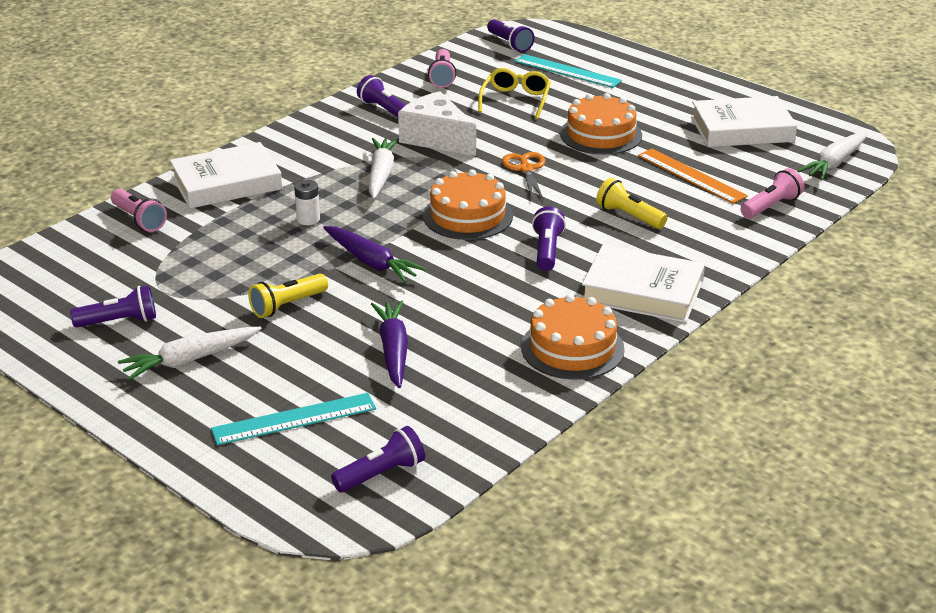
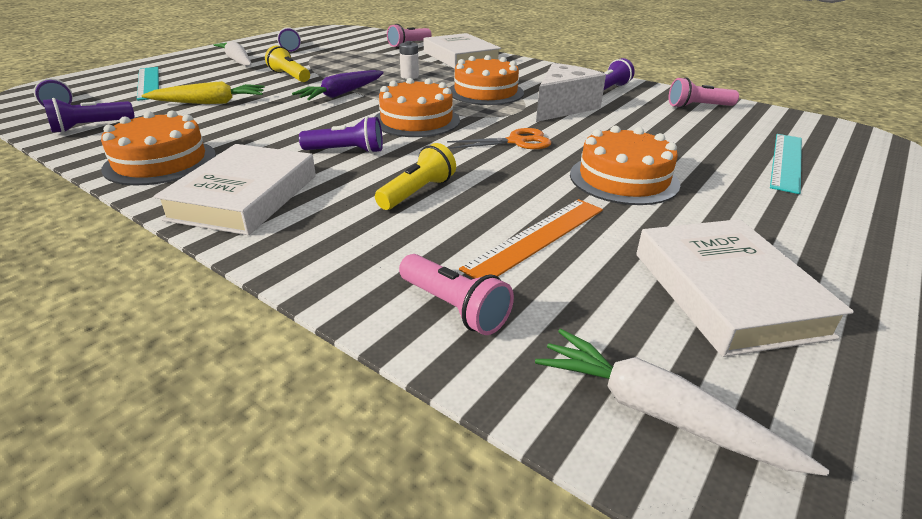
camera: 85 degrees right, 0 degrees up
(381, 175) = (485, 92): white carrot -> orange cake
(393, 350) = (209, 103): purple carrot -> yellow carrot
(509, 44) = (821, 132): purple flashlight -> purple flashlight (91, 127)
(515, 100) = (676, 136): yellow glasses -> none

